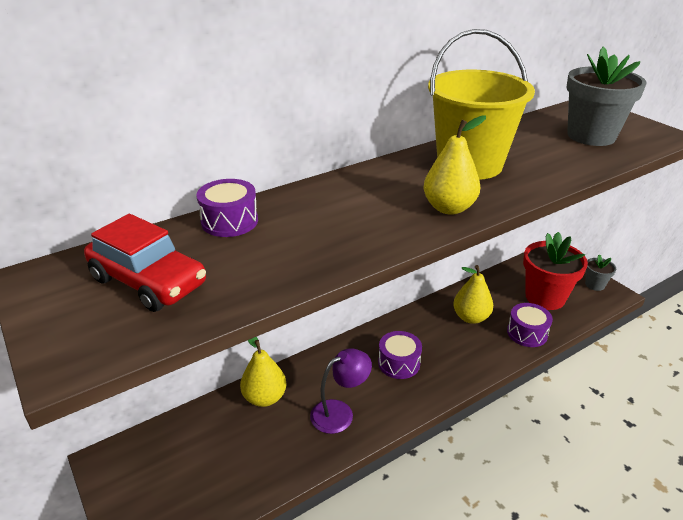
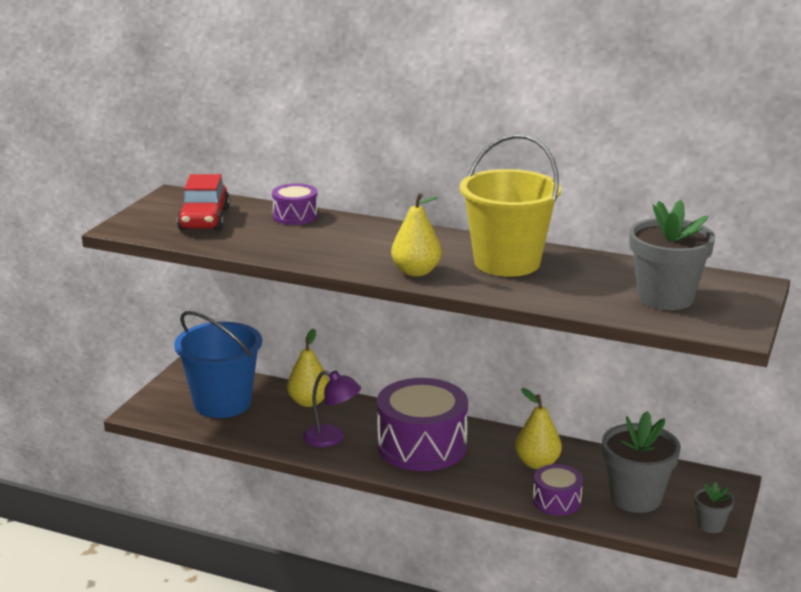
camera: 55 degrees right, 10 degrees down
(200, 463) = (222, 403): none -> blue bucket
(399, 363) = (422, 446): purple drum -> purple drum, size x2.00
(545, 297) = (635, 498): red flower pot -> grey flower pot

